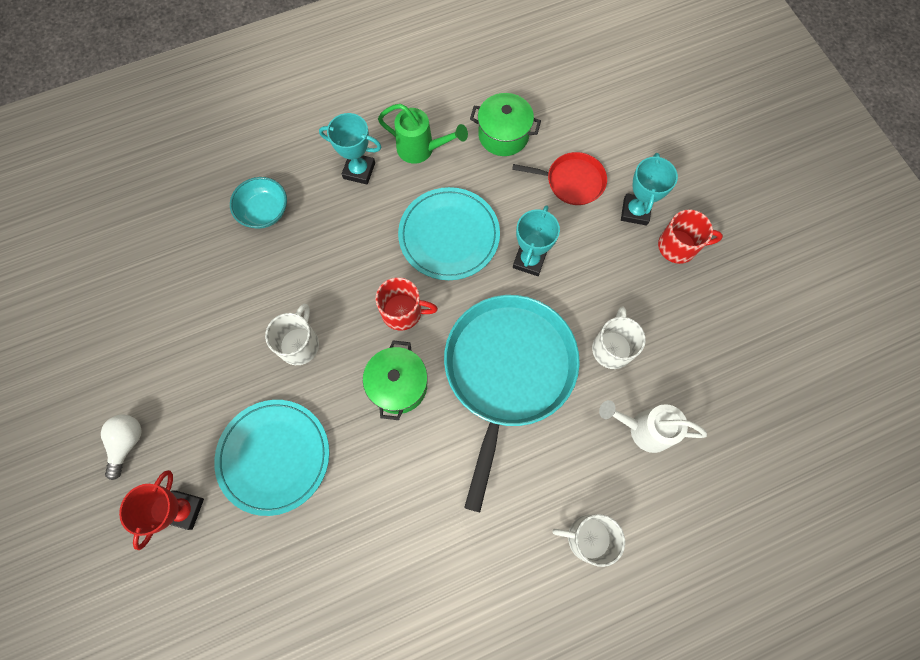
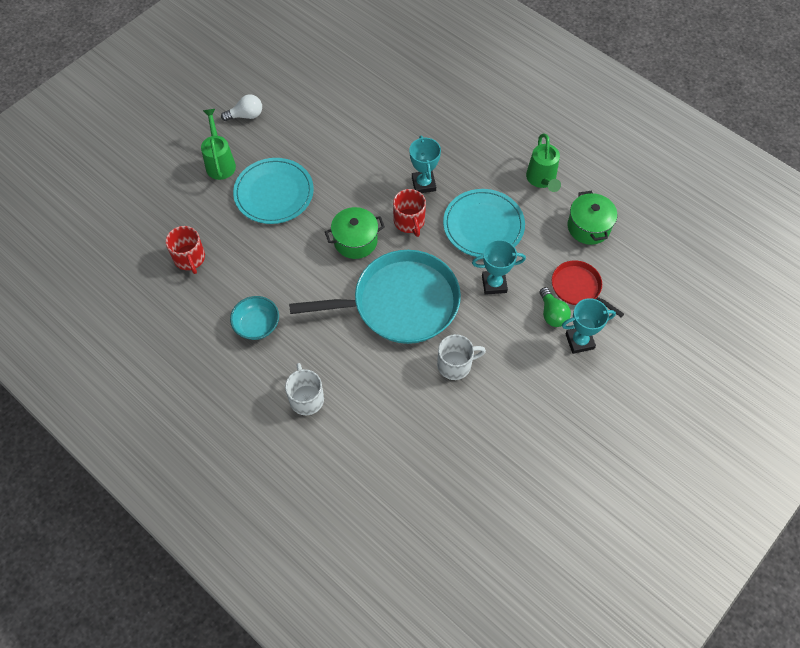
camera: 65 degrees right, 10 degrees down
(184, 510) = (220, 162): red trophy -> green watering can
(264, 211) = (436, 111): turquoise bowl -> turquoise bowl (257, 325)
(299, 344) = (354, 173): white mug -> none
(359, 171) = (500, 150): turquoise trophy -> turquoise trophy (423, 184)
(572, 181) = (578, 288): red pan -> red pan turned 150 degrees clockwise
(592, 221) = (552, 314): none -> green light bulb
(643, 429) = (403, 408): white watering can -> none
(678, 246) = (567, 383): red mug -> red mug (189, 258)

